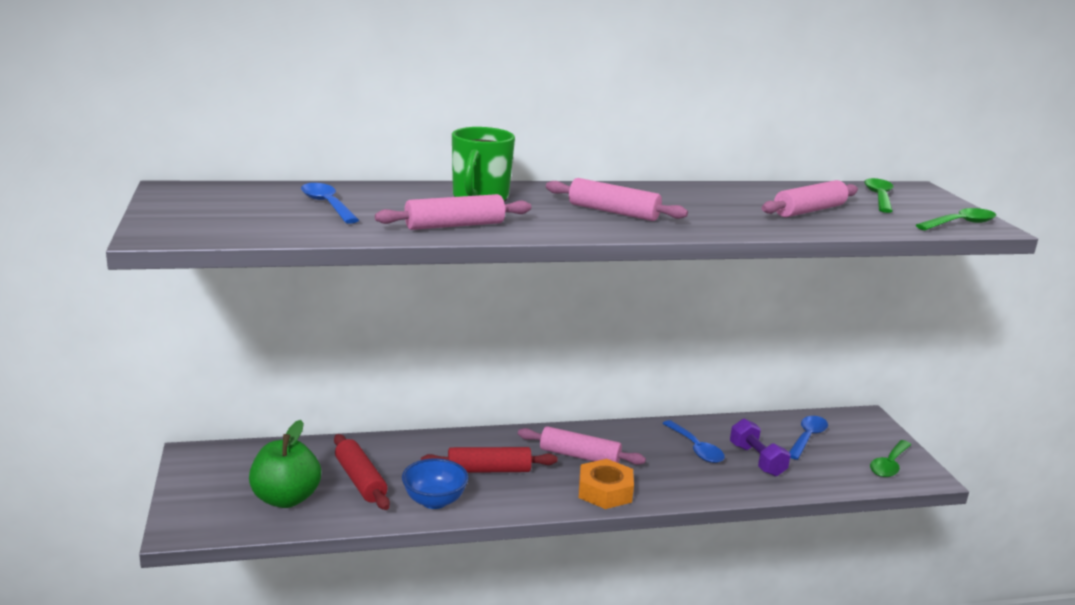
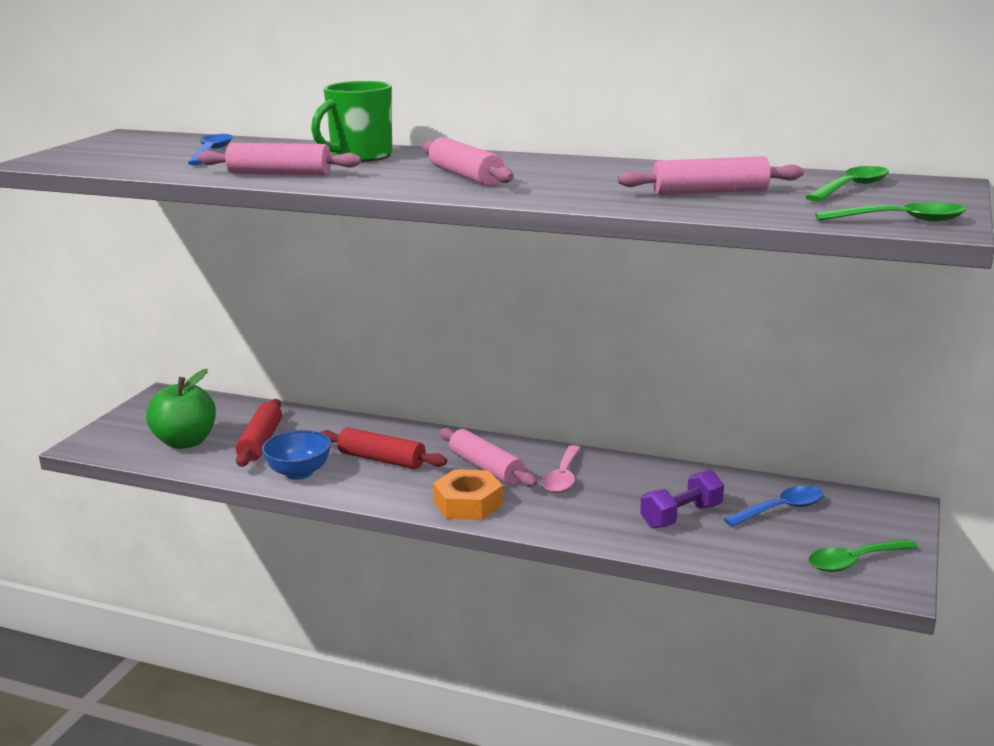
camera: 35 degrees right, 0 degrees up
(644, 449) = (563, 477): none -> pink spoon
(696, 449) = (623, 489): blue spoon -> none
(757, 460) = (681, 516): purple dumbbell -> purple dumbbell turned 45 degrees clockwise

